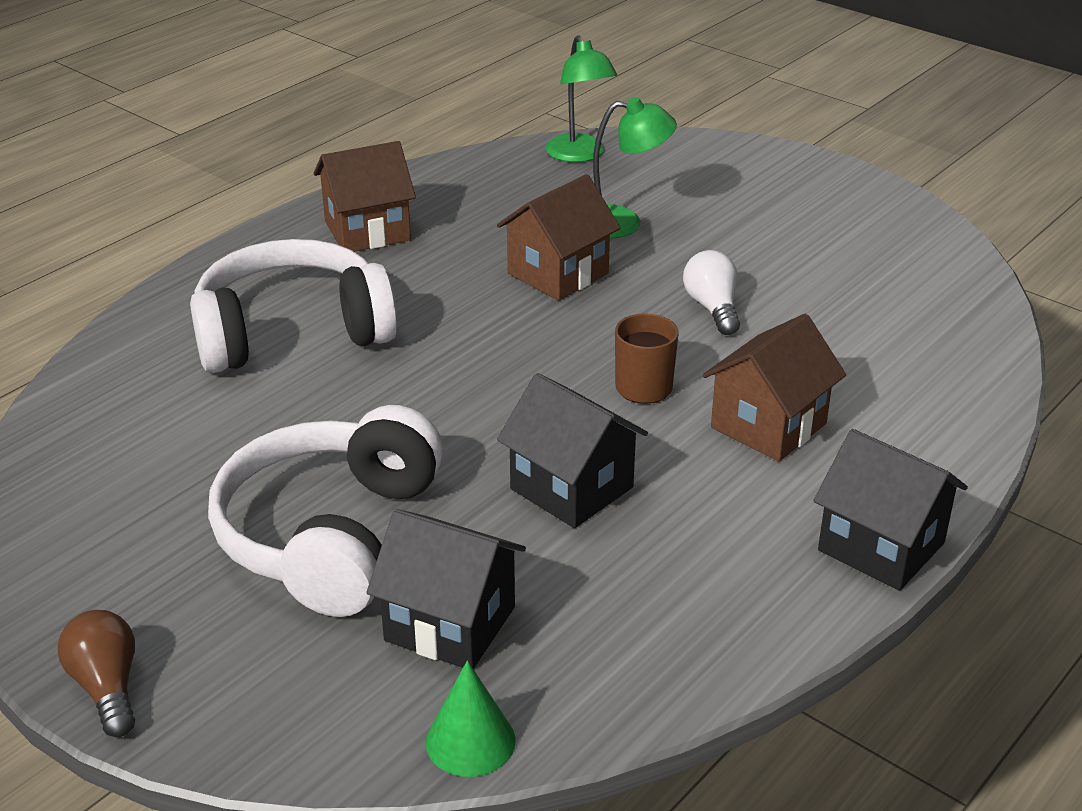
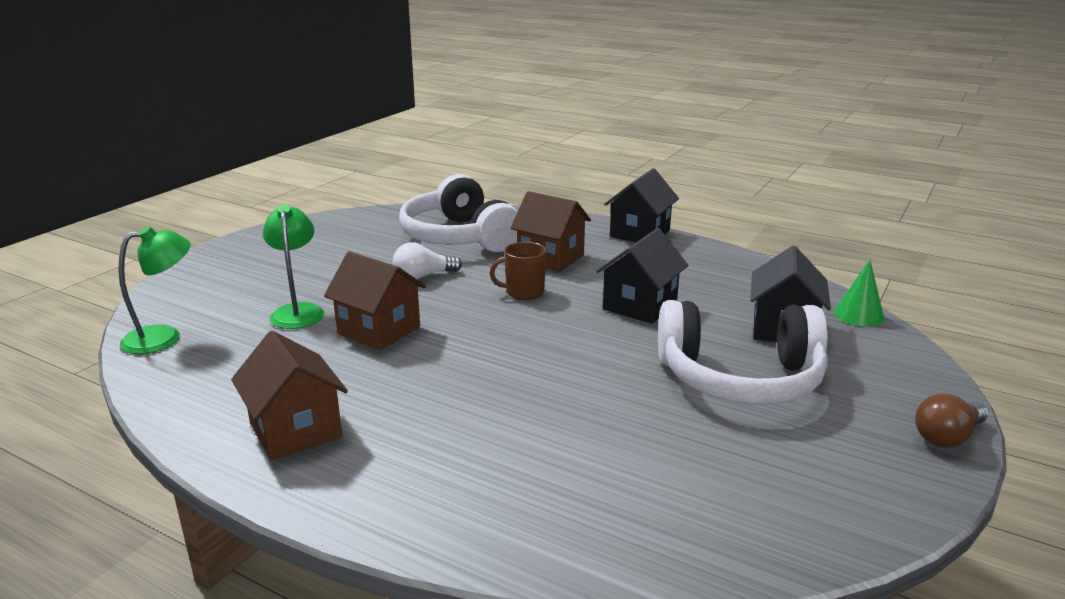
camera: 100 degrees left, 10 degrees down
(292, 332) = (491, 442): white headphones -> white headphones (459, 237)

